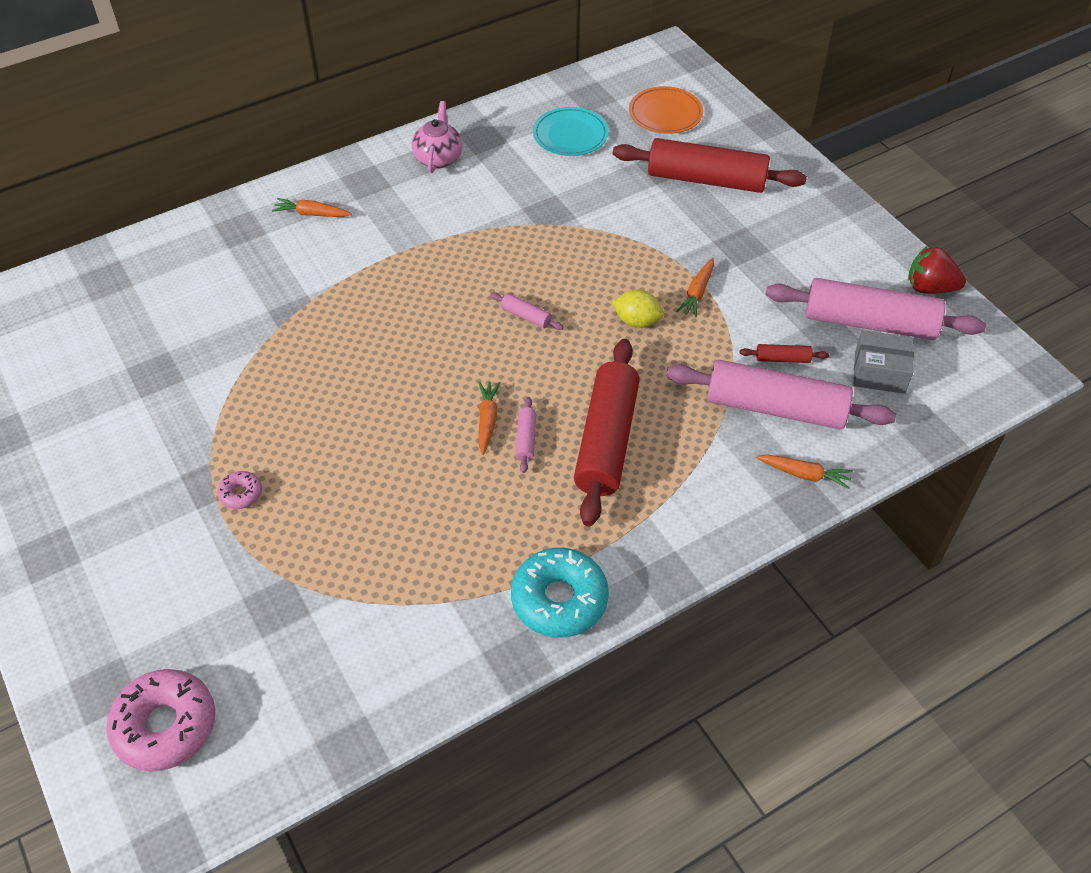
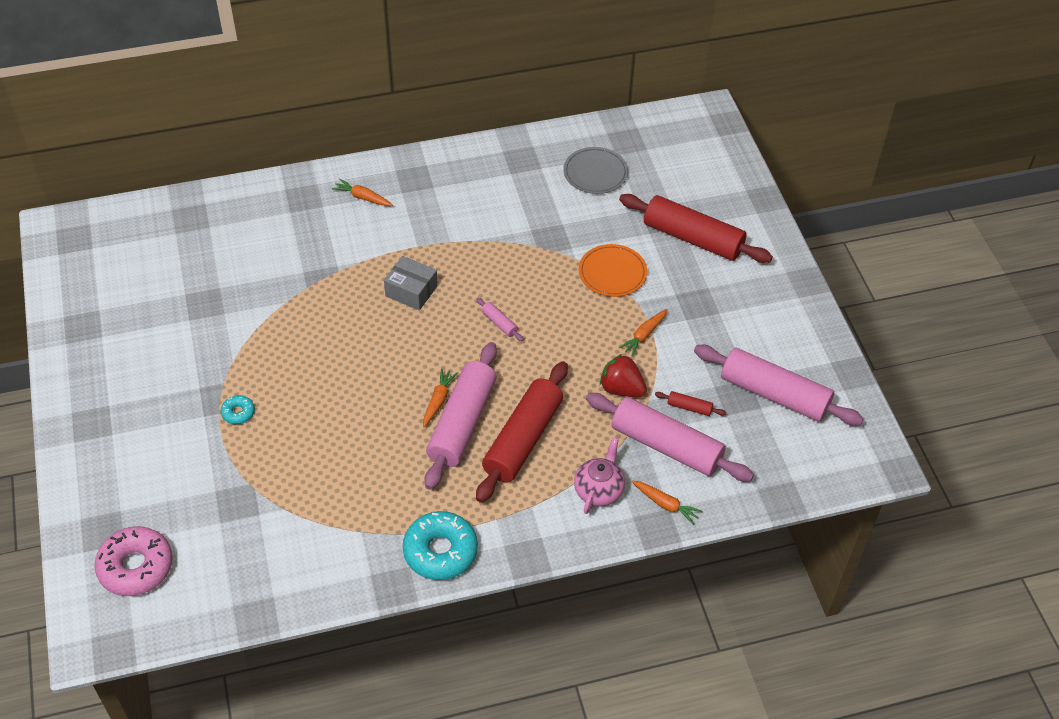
camera: 15 degrees right, 0 degrees up
(241, 494) = (238, 413): pink donut -> turquoise donut
(438, 158) = (479, 170): pink teapot -> pink teapot (599, 490)
(526, 439) = (462, 423): pink rolling pin -> pink rolling pin, size x2.48
(570, 135) = (595, 173): turquoise plate -> grey plate
(637, 321) = (585, 348): yellow lemon -> none
(665, 113) = (683, 170): orange plate -> orange plate (612, 273)
(879, 372) = (763, 437): grey box -> grey box (411, 291)
(929, 288) = (839, 376): red strawberry -> red strawberry (621, 389)

